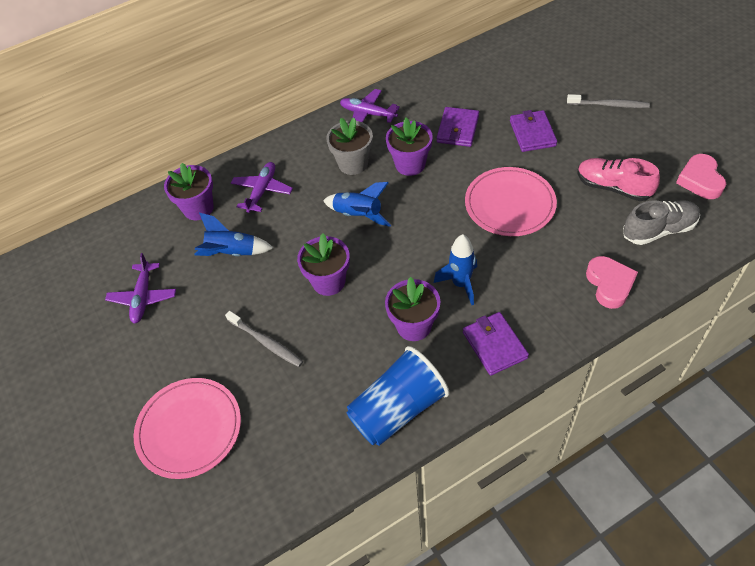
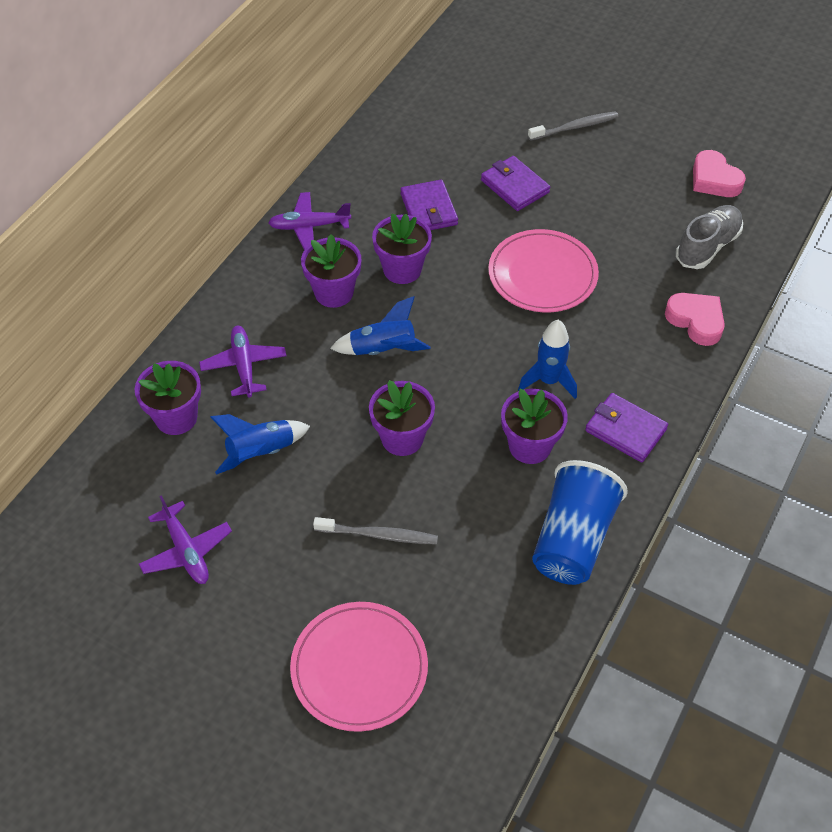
camera: 35 degrees left, 0 degrees up
(353, 164) = (334, 292): grey flower pot -> purple flower pot
(613, 187) = (636, 217): pink shoe -> none

